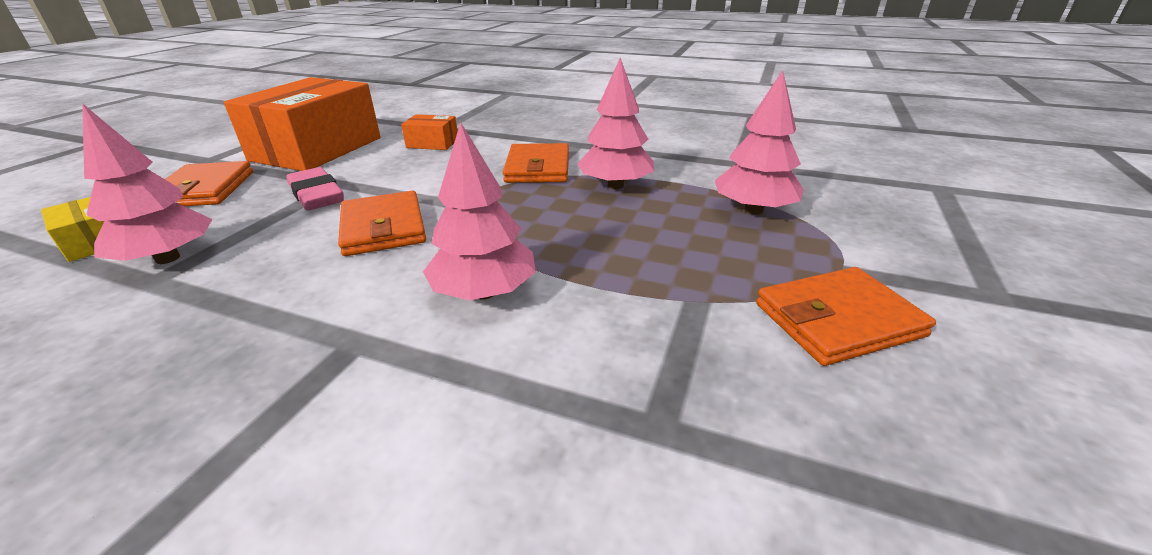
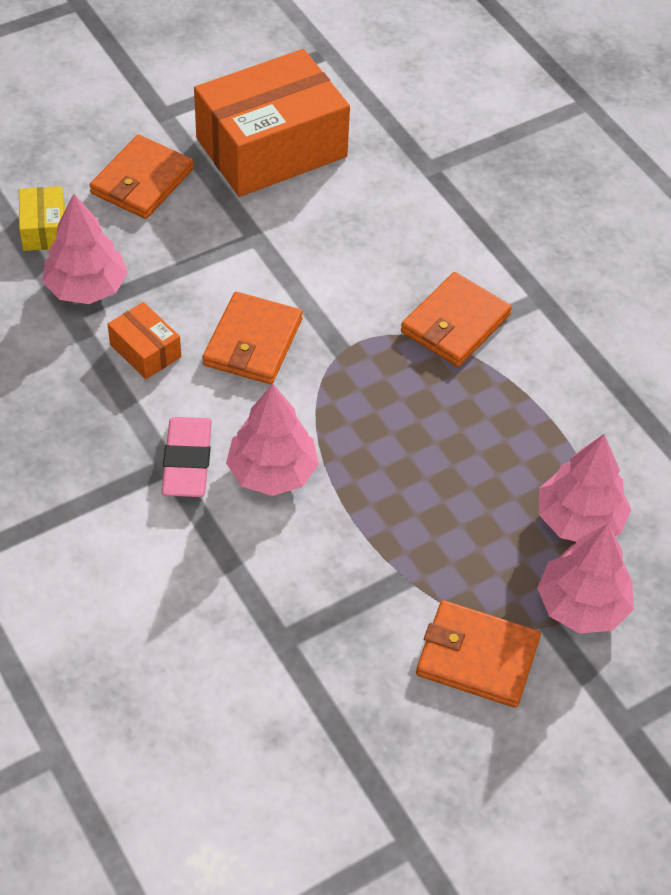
camera: 35 degrees right, 20 degrees up
(316, 195) = (227, 251): pink eraser -> pink eraser (187, 461)
(432, 143) = (391, 203): orange box -> orange box (145, 351)
(615, 186) = (497, 403): pink tree -> pink tree (581, 605)

